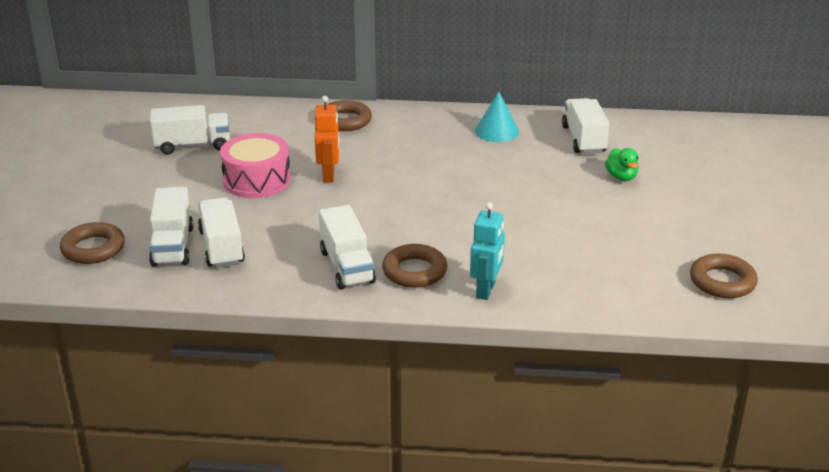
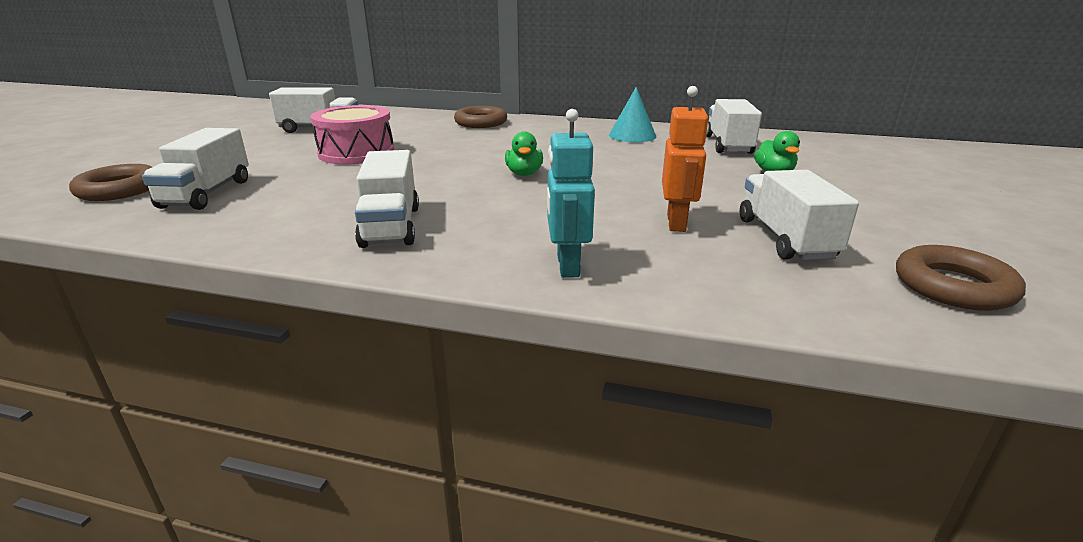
camera: 10 degrees right, 5 degrees down
(222, 247) = (259, 198): white truck -> white truck (785, 238)
(329, 175) = (435, 153): orange robot -> orange robot (676, 223)
(414, 271) = (476, 237): brown ring -> none
(420, 197) = (524, 174): none -> green duck
(486, 290) = (567, 266): turquoise robot -> turquoise robot turned 150 degrees clockwise

